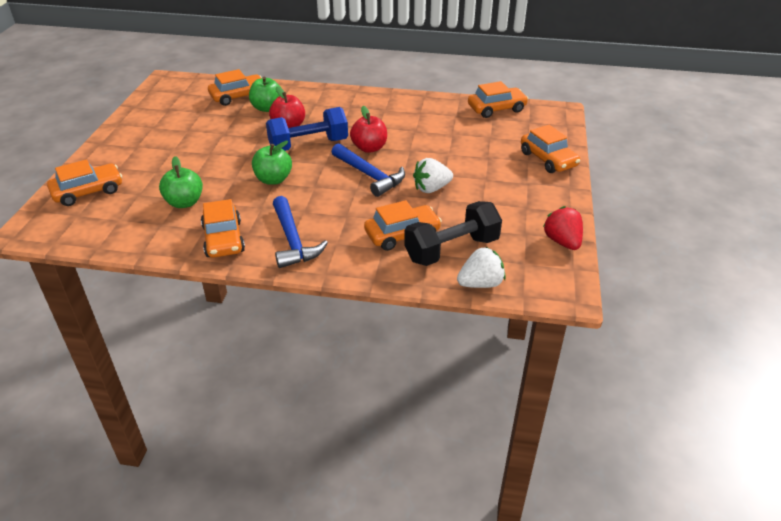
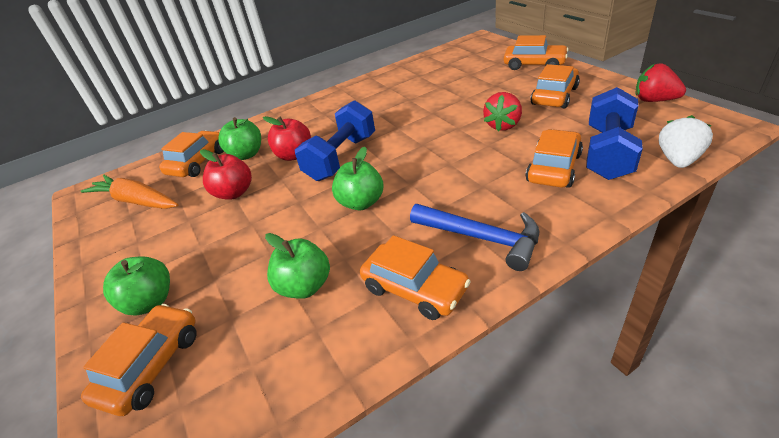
camera: 35 degrees left, 0 degrees up
(121, 163) = (150, 301): none -> green apple
(181, 102) = (136, 201): none -> orange carrot
(369, 148) = (398, 129): red apple -> red apple (234, 193)
(369, 175) = (438, 146): blue hammer -> none
(431, 188) = (503, 125): white strawberry -> red strawberry
(452, 250) = (608, 153): black dumbbell -> blue dumbbell
(496, 109) = (438, 58): orange car -> orange car (554, 96)

